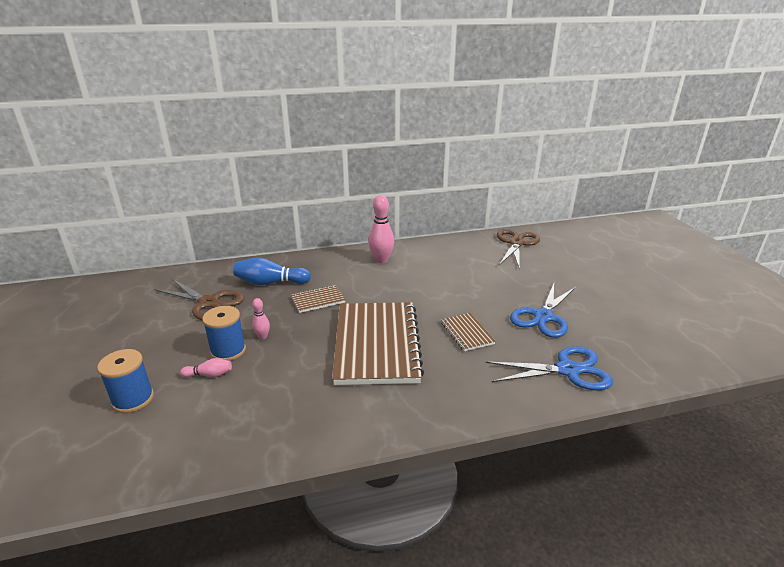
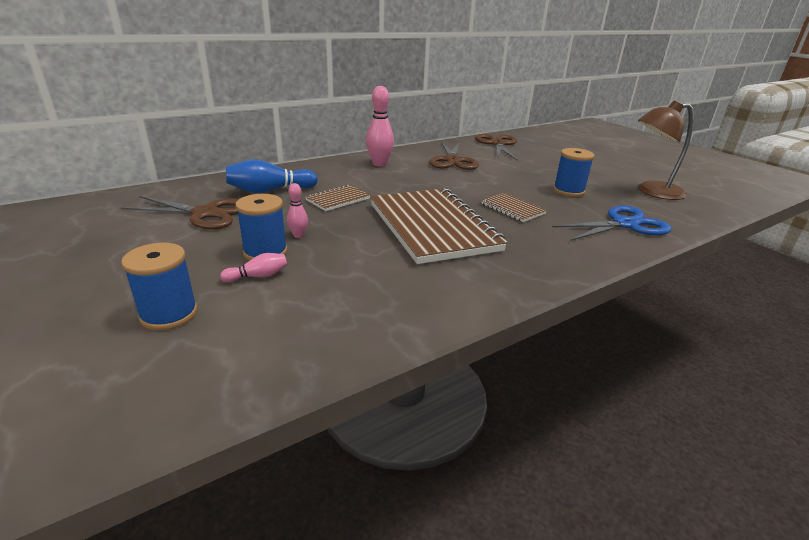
camera: 20 degrees left, 0 degrees up
(454, 262) = (453, 161): none -> brown scissors
(543, 317) = (568, 191): blue scissors -> blue spool
(637, 330) = (652, 192): none -> brown lamp

